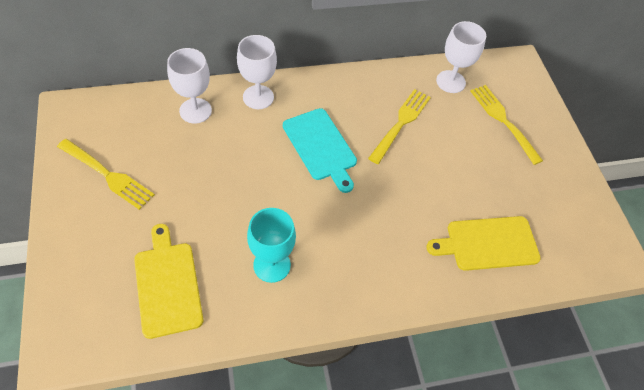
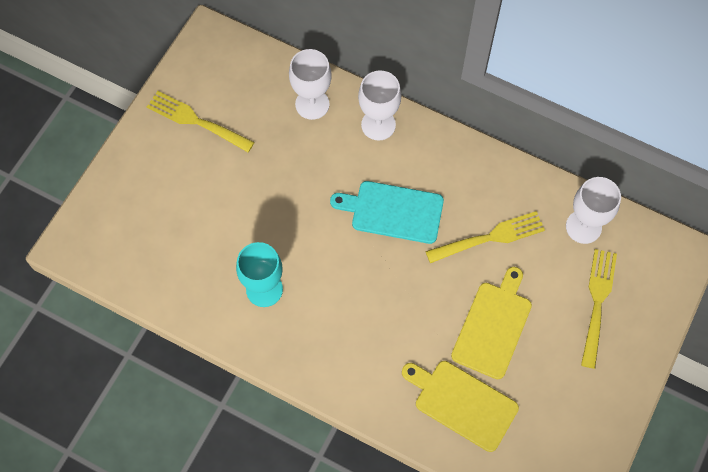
camera: 45 degrees right, 10 degrees up
(107, 175) = (197, 121): yellow fork -> yellow fork turned 135 degrees clockwise
(168, 285) = (175, 249): yellow cutting board -> yellow cutting board (493, 326)
(320, 147) = (393, 211): turquoise cutting board -> turquoise cutting board turned 90 degrees clockwise

